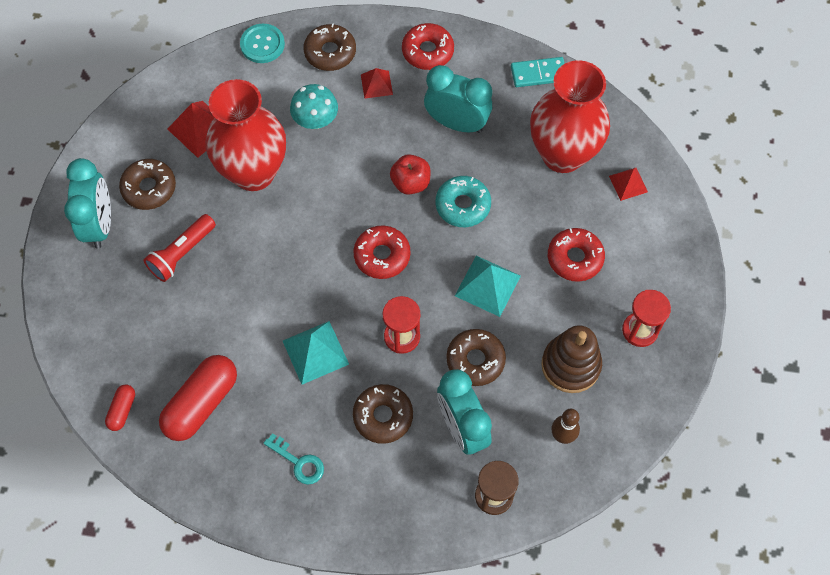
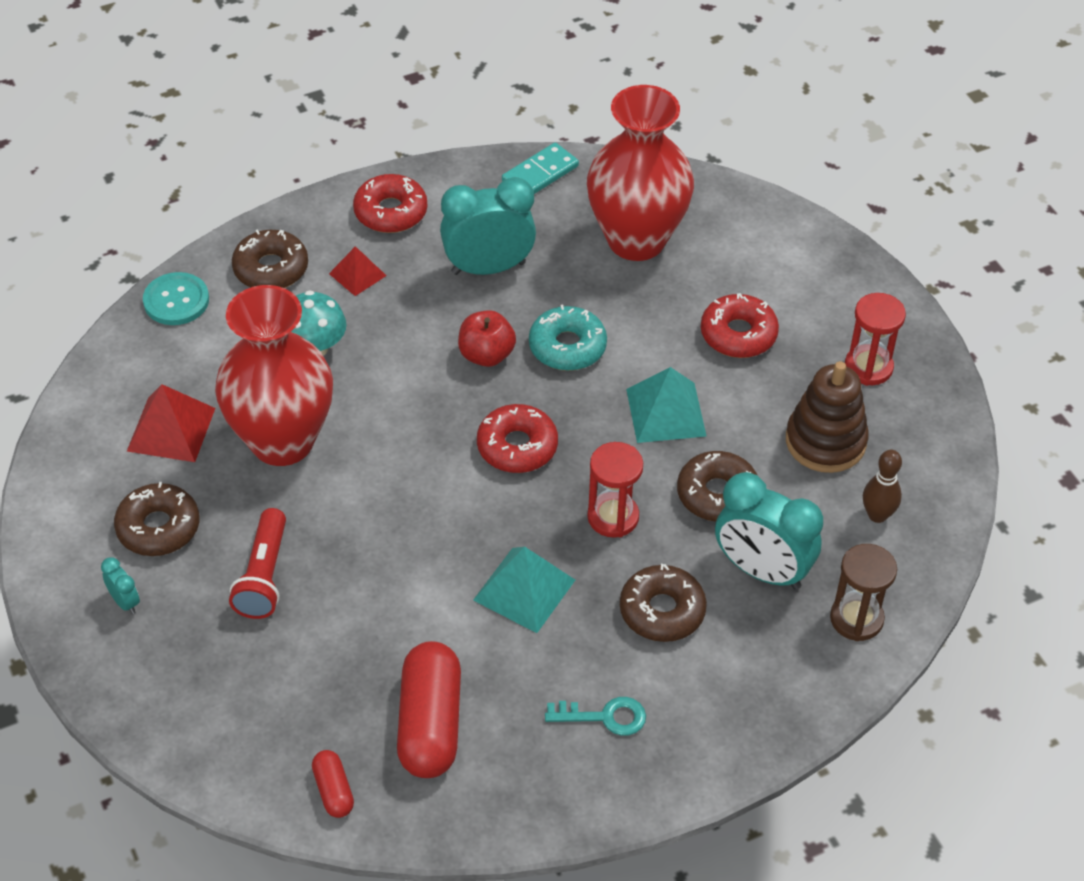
camera: 35 degrees left, 15 degrees down
(100, 224) = (125, 602): turquoise clock -> turquoise clock, size x0.43
(628, 184) = (732, 233): red pyramid -> none

